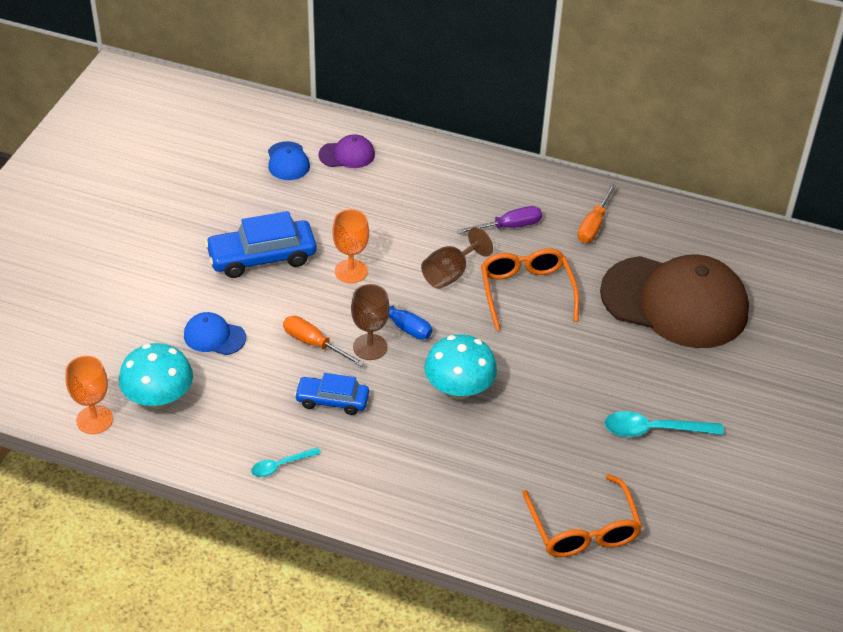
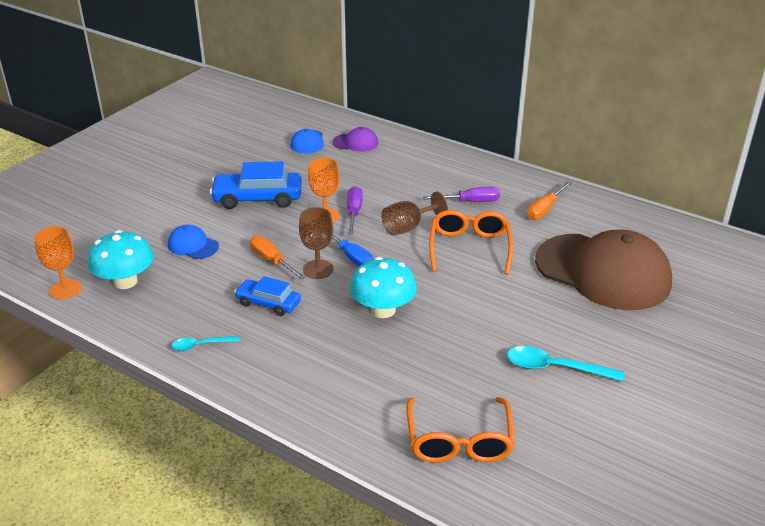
camera: 15 degrees right, 10 degrees down
(382, 261) = (354, 212): none -> purple screwdriver

